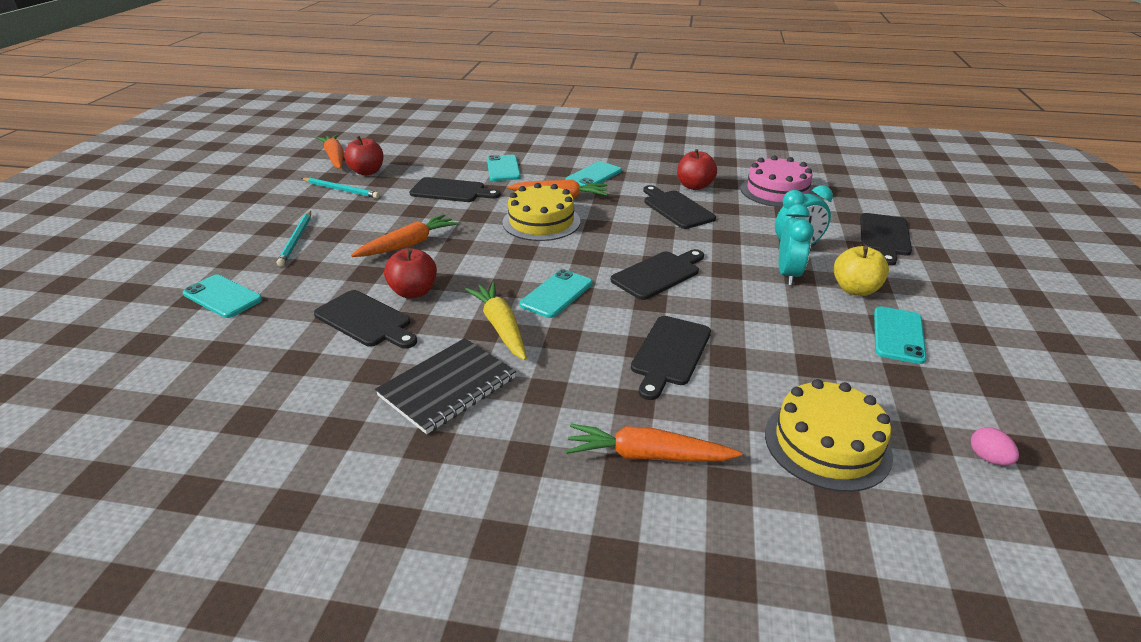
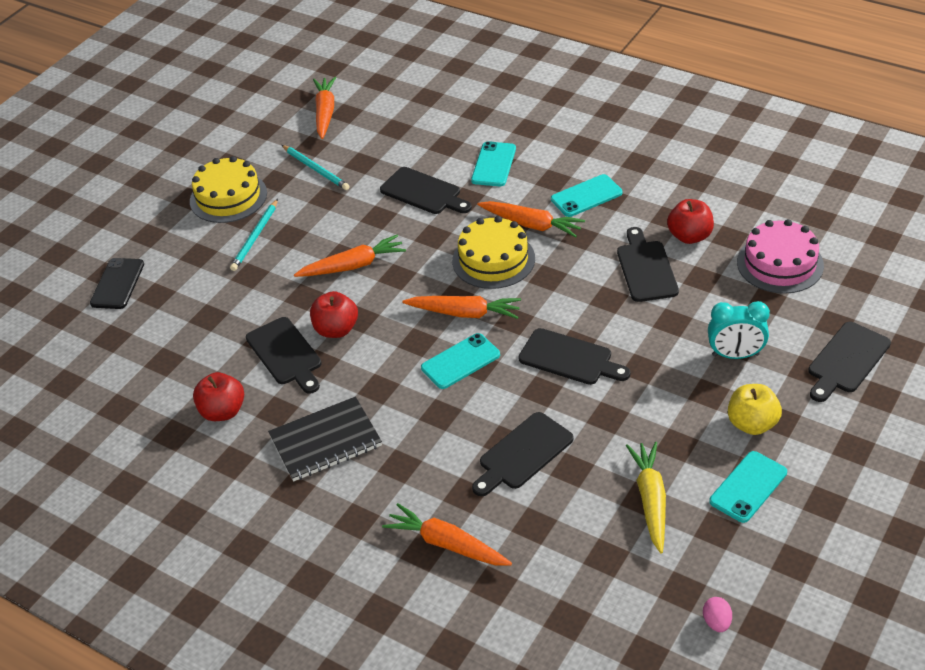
camera: 25 degrees right, 10 degrees up
(143, 296) = (117, 284): none -> black phone
(223, 296) = (179, 298): turquoise phone -> none
(367, 172) = (350, 144): red apple -> red apple (223, 411)
(501, 327) = (394, 389): yellow carrot -> yellow carrot (650, 500)
(538, 260) = (464, 313): none -> orange carrot
(658, 274) = (569, 358): black cutting board -> black cutting board turned 45 degrees clockwise
(788, 275) = (698, 389): turquoise clock -> none
(827, 444) = (594, 573): yellow cake -> yellow cake (228, 197)

